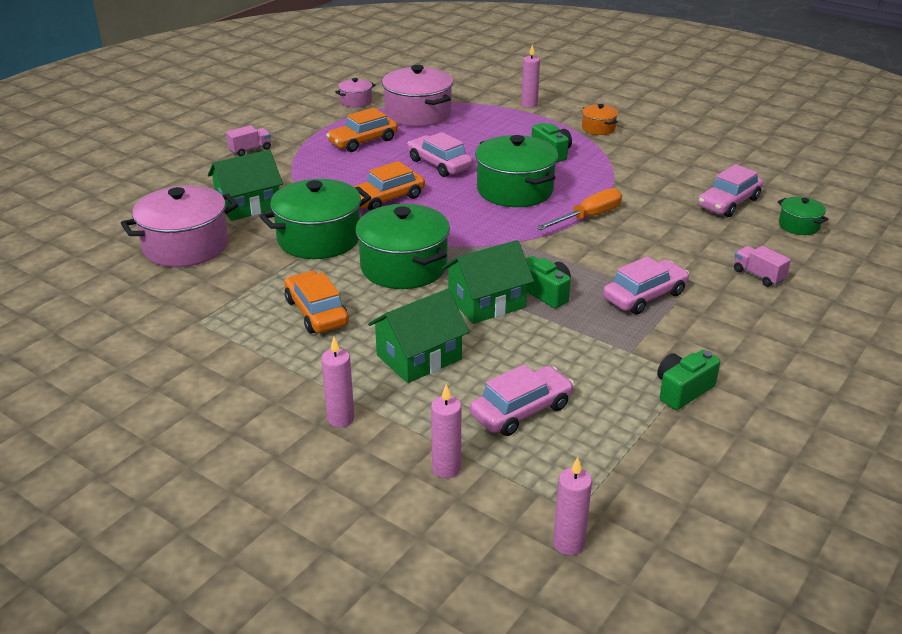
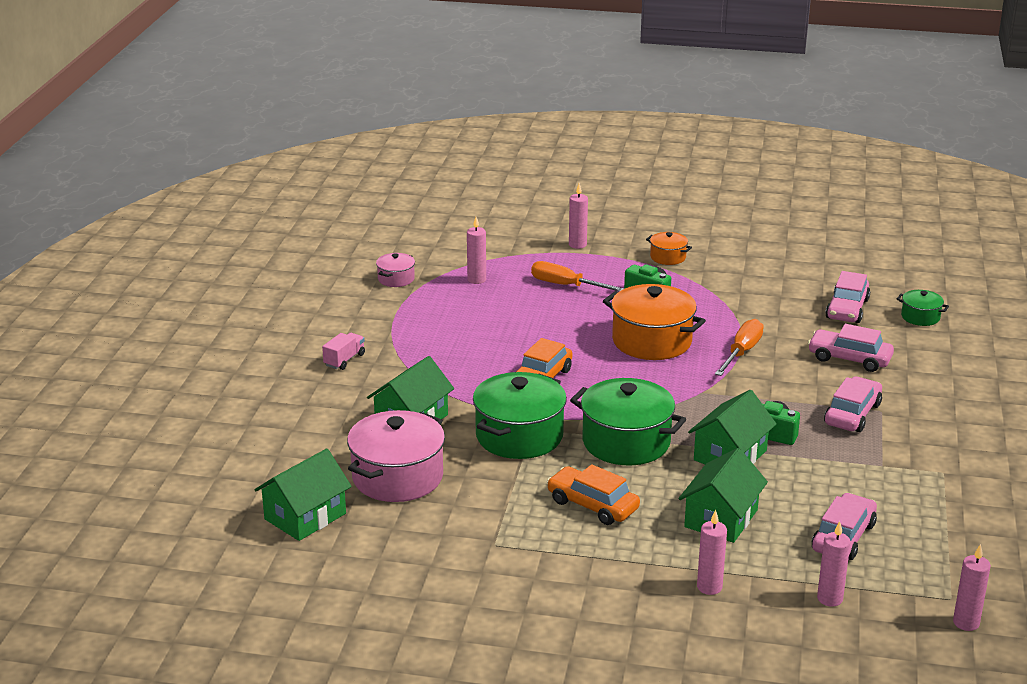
camera: 25 degrees left, 5 degrees down
(82, 258) = (305, 516): none -> green house
(363, 141) = (452, 323): orange car -> none
(418, 114) = (476, 280): pink pot -> pink candle
(439, 164) = (554, 331): pink car -> pink car (849, 358)
(487, 132) = (566, 285): none -> orange screwdriver
(515, 190) = (652, 341): green pot -> orange pot
(682, 390) = (947, 485): green camera -> none
(758, 275) = (925, 372): pink truck -> none

